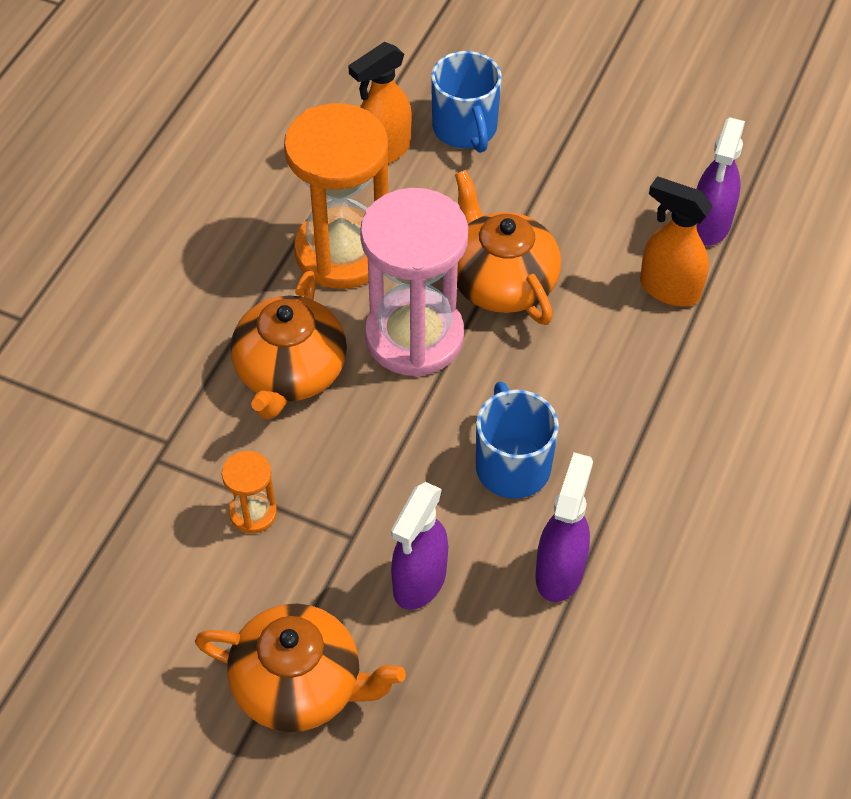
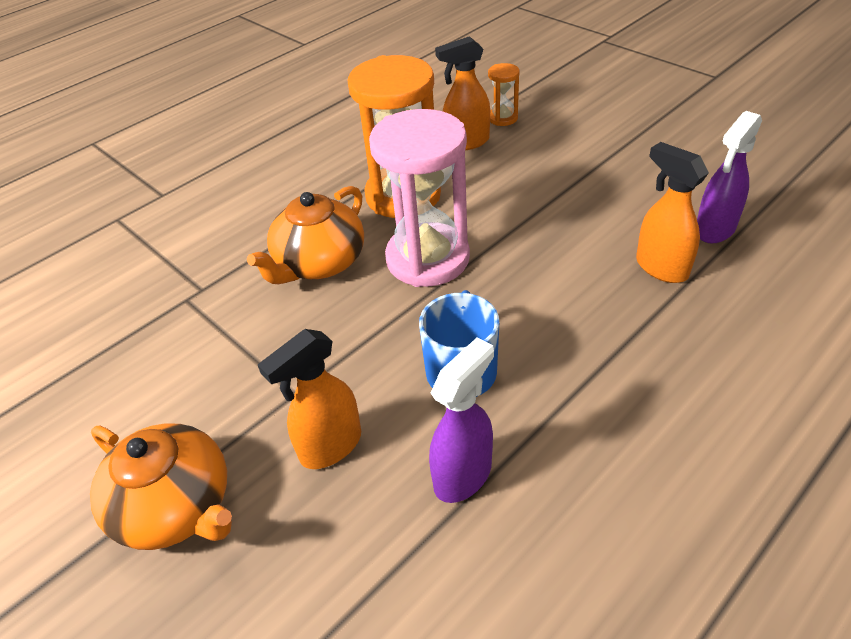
camera: 25 degrees right, 10 degrees down
(253, 513) = (229, 354): orange hourglass -> orange hourglass (503, 118)
(419, 582) = (330, 446): purple spray bottle -> orange spray bottle
(465, 129) = (534, 139): blue mug -> none
(501, 281) = (516, 235): orange teapot -> none

